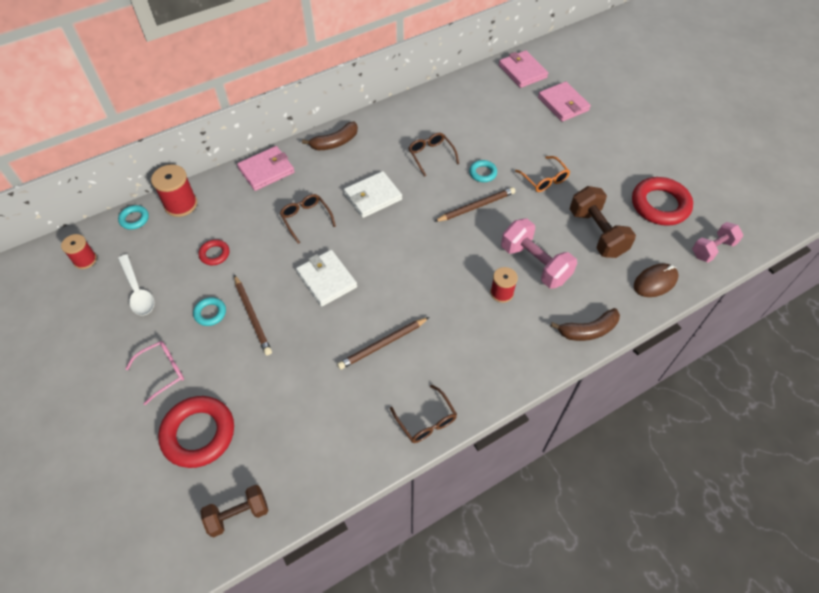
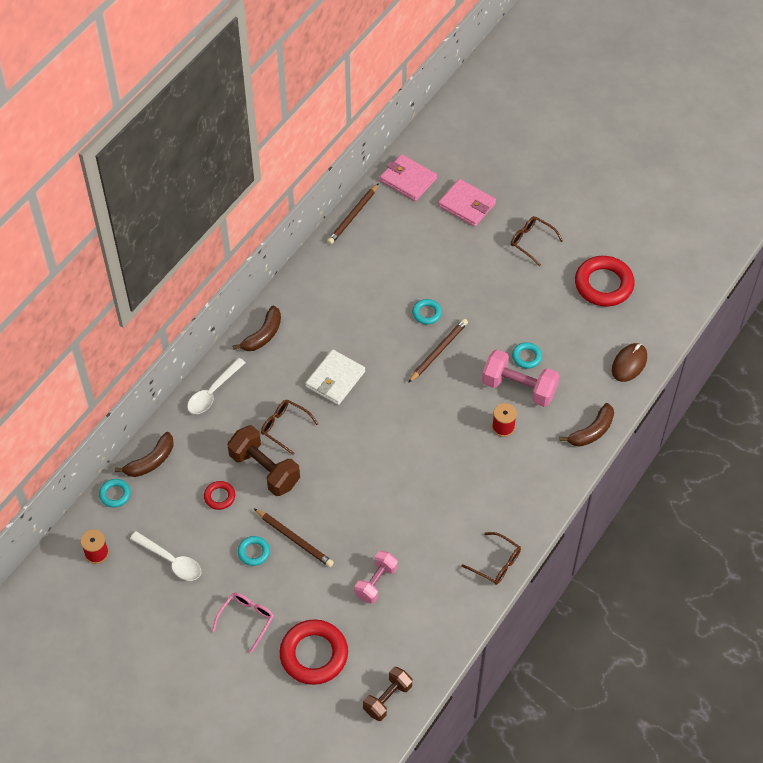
camera: 25 degrees left, 0 degrees up
(181, 204) = (151, 461): red spool -> brown banana
(266, 170) = (213, 392): pink wallet -> white spoon
(326, 279) = (340, 478): white wallet -> none
(383, 344) = (425, 515): brown pencil -> brown pencil (353, 216)
(431, 155) = (367, 313): brown glasses -> brown glasses (531, 242)
(544, 179) = (488, 298): orange glasses -> none
(555, 240) = (526, 357): none -> turquoise ring
(596, 233) = (559, 335): brown dumbbell -> brown dumbbell (264, 470)
(712, 249) = (665, 312): pink dumbbell -> pink dumbbell (376, 582)

